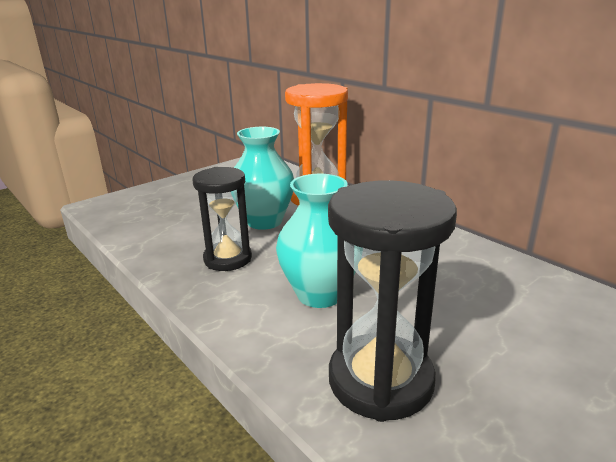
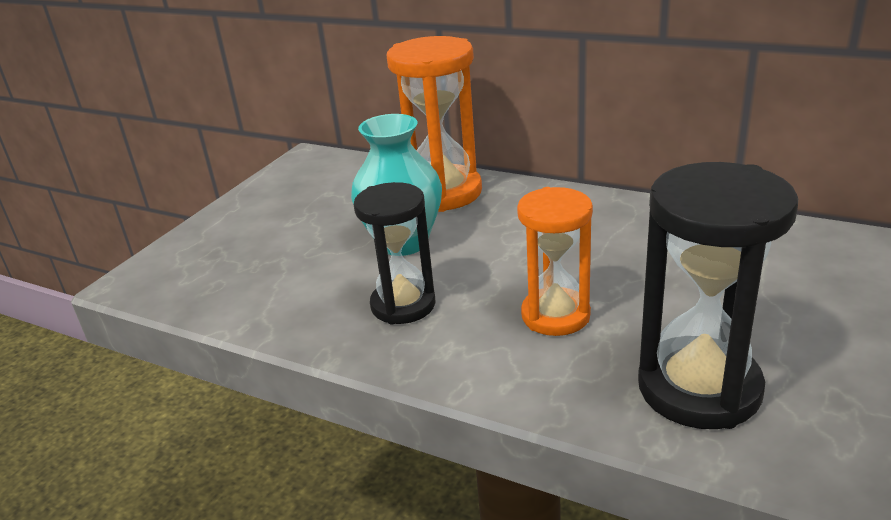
camera: 20 degrees left, 5 degrees up
(320, 294) = (555, 315): turquoise vase -> orange hourglass

